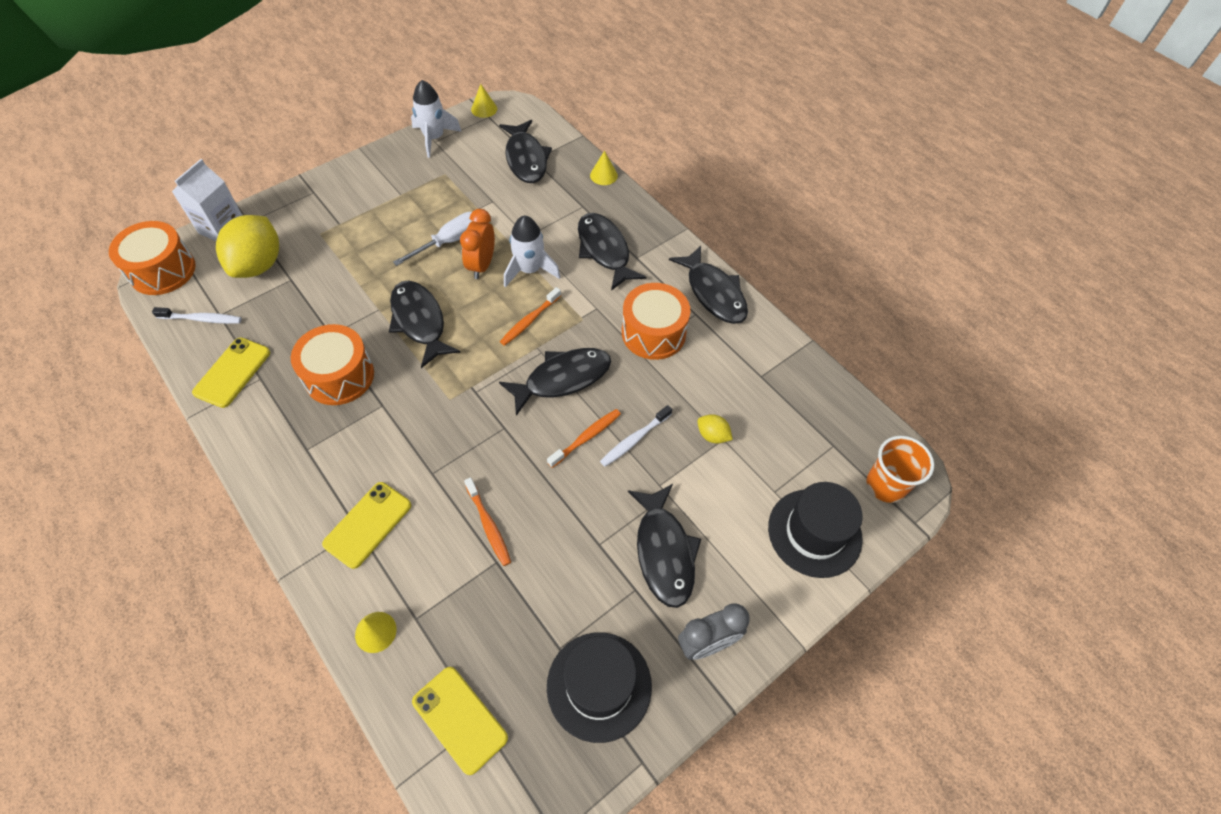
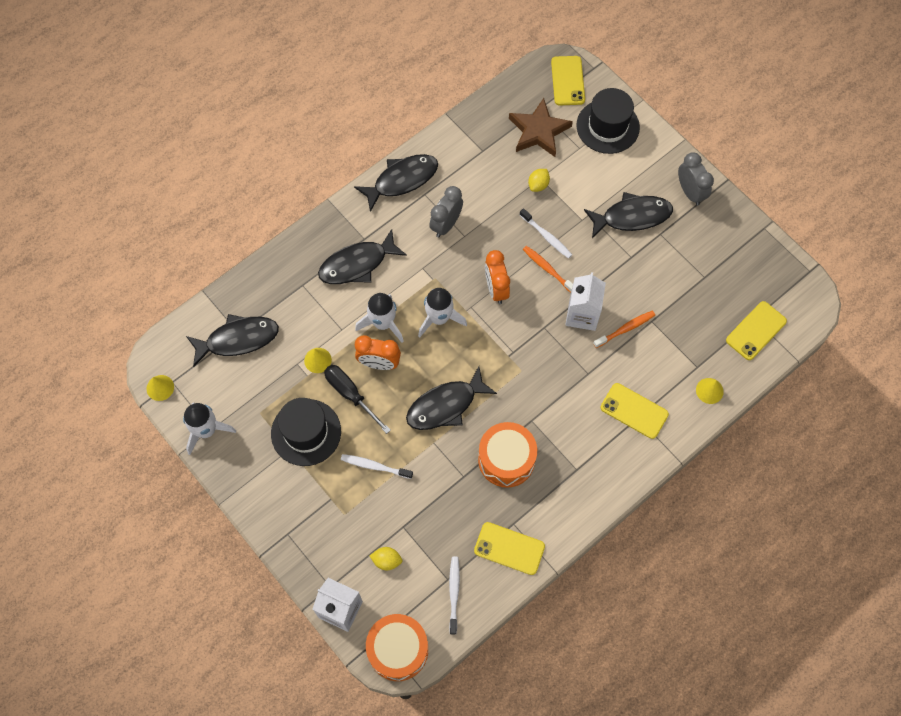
camera: 90 degrees left, 10 degrees up
(259, 265) = (386, 560): yellow lemon -> yellow lemon, size x0.45
(364, 258) = (375, 466): none -> white toothbrush
(449, 241) = (350, 394): white screwdriver -> black screwdriver
(516, 473) = (582, 314): none -> white carton
(529, 321) = (439, 318): orange toothbrush -> white rocket
(562, 379) = (496, 289): black fish -> orange clock
(599, 685) = (724, 253): black hat -> black hat (306, 432)
(603, 175) = (261, 269): yellow cone -> yellow cone (317, 360)
(653, 333) = (446, 224): orange drum -> grey clock
(797, 442) = (538, 131): none -> brown star
(885, 485) = (568, 81): orange cup -> yellow phone

